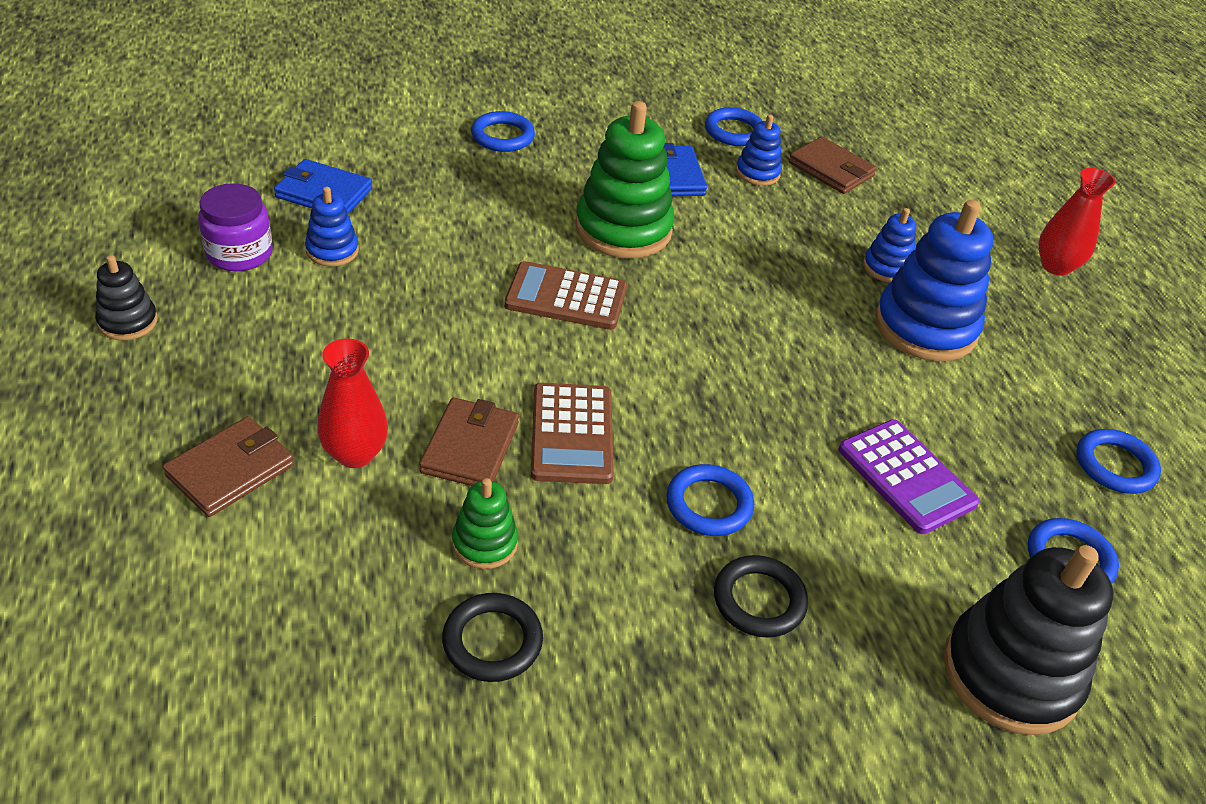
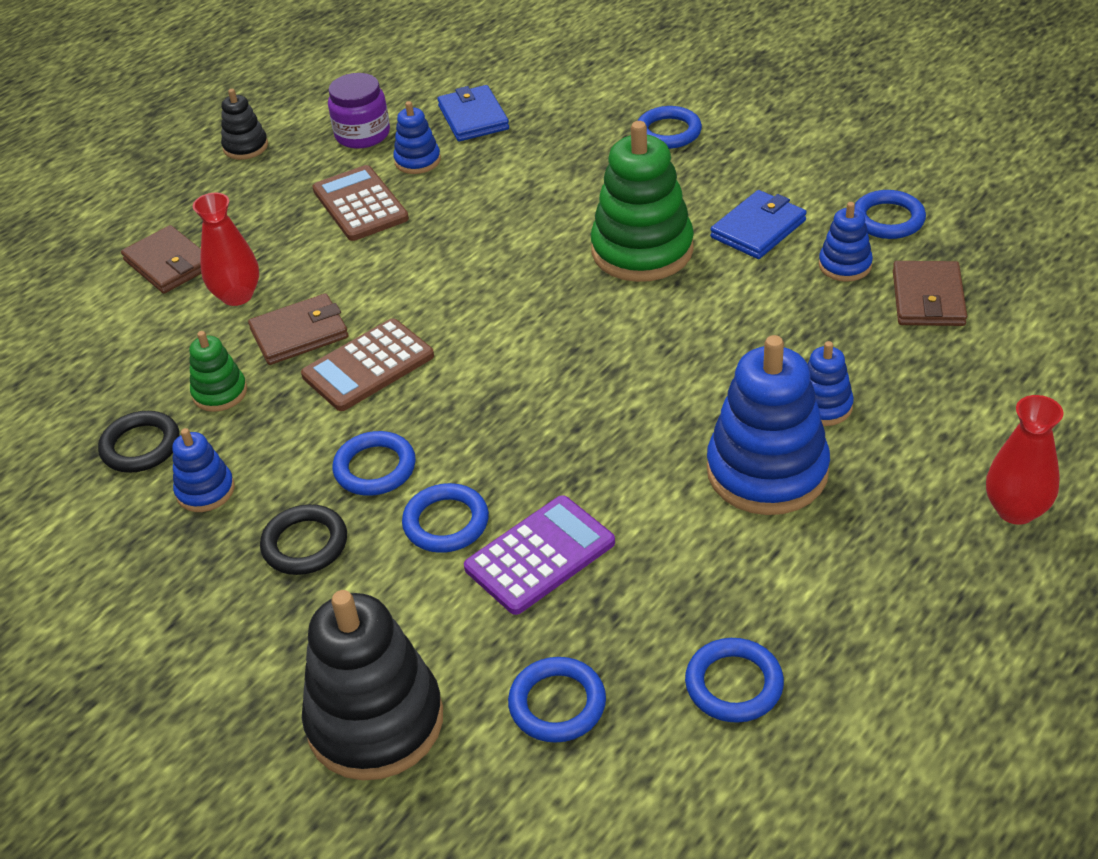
camera: 60 degrees right, 0 degrees up
(230, 470) = (169, 264): brown wallet -> brown wallet turned 45 degrees clockwise
(566, 297) = (514, 276): brown calculator -> brown calculator (360, 204)
(614, 628) = (205, 491): none -> blue stacking toy
(819, 503) = (446, 522): none -> blue ring
(906, 477) = (540, 555): purple calculator -> purple calculator turned 150 degrees counterclockwise

